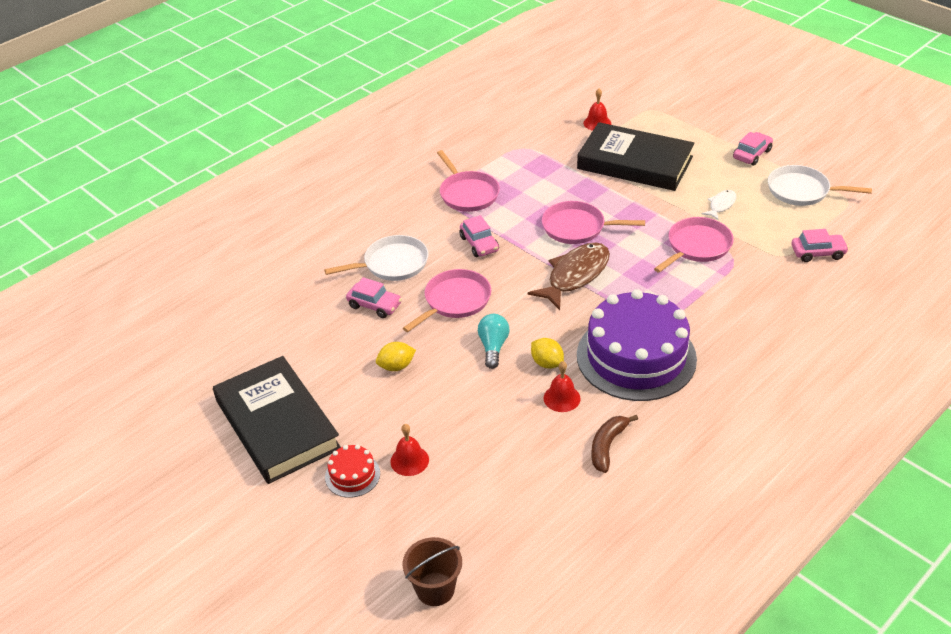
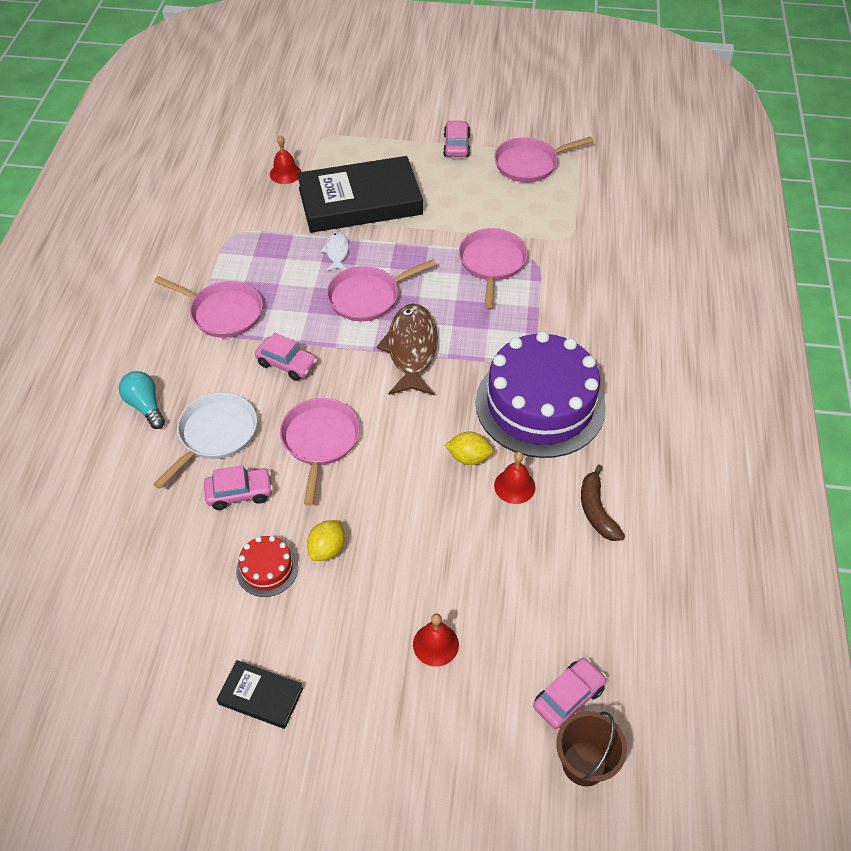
camera: 40 degrees left, 10 degrees up
(277, 424) = (261, 696): black book -> black book, size x0.44
(352, 475) = (394, 699): red cake -> red cake (267, 569)
(493, 347) = (403, 470): turquoise light bulb -> turquoise light bulb (145, 406)
(721, 205) = (475, 210): white fish -> white fish (337, 252)
(801, 191) = (529, 164): white pan -> pink pan
(818, 253) = (594, 219): pink car -> pink car (568, 697)

